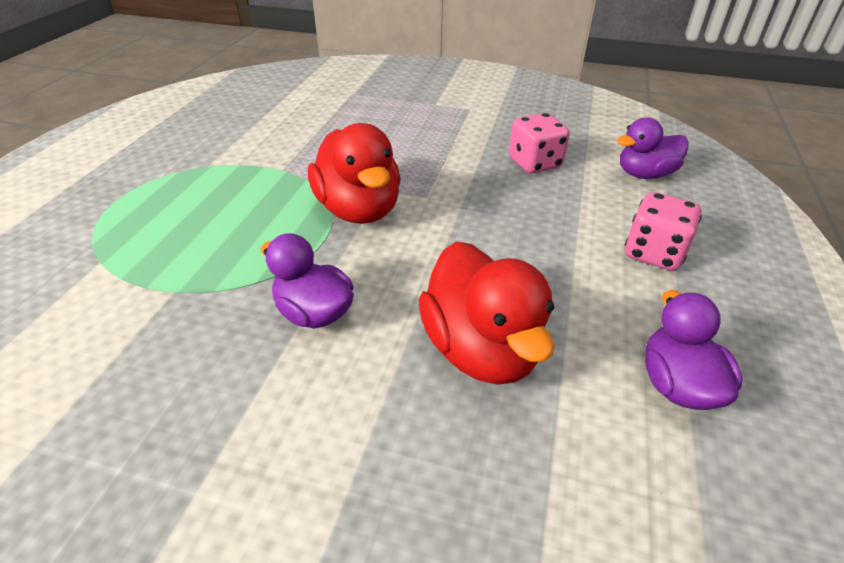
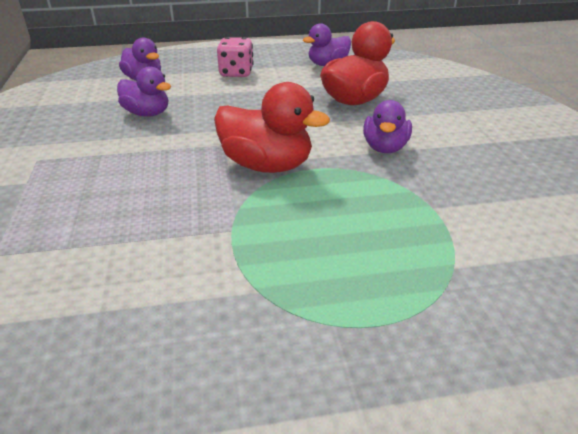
camera: 115 degrees left, 5 degrees down
(359, 210) = (267, 165): red duck -> red duck turned 75 degrees clockwise
(534, 163) = (147, 113): pink dice -> purple duck

